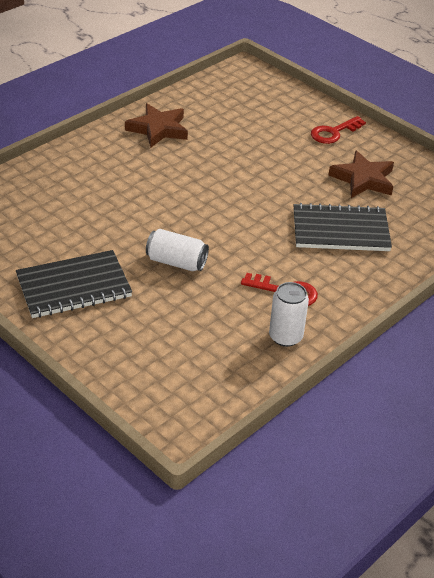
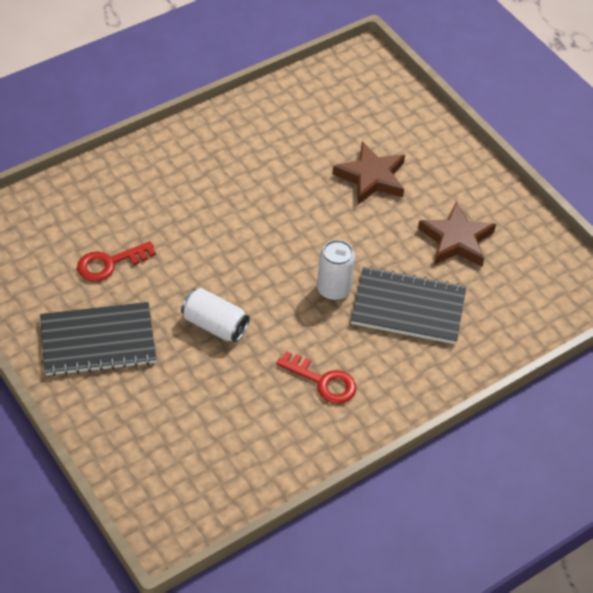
camera: 10 degrees right, 10 degrees up
(158, 129) = (240, 137): brown star -> brown star (371, 177)
(285, 336) = (306, 438): white can -> white can (333, 289)
(333, 132) = (442, 167): red key -> red key (109, 263)

